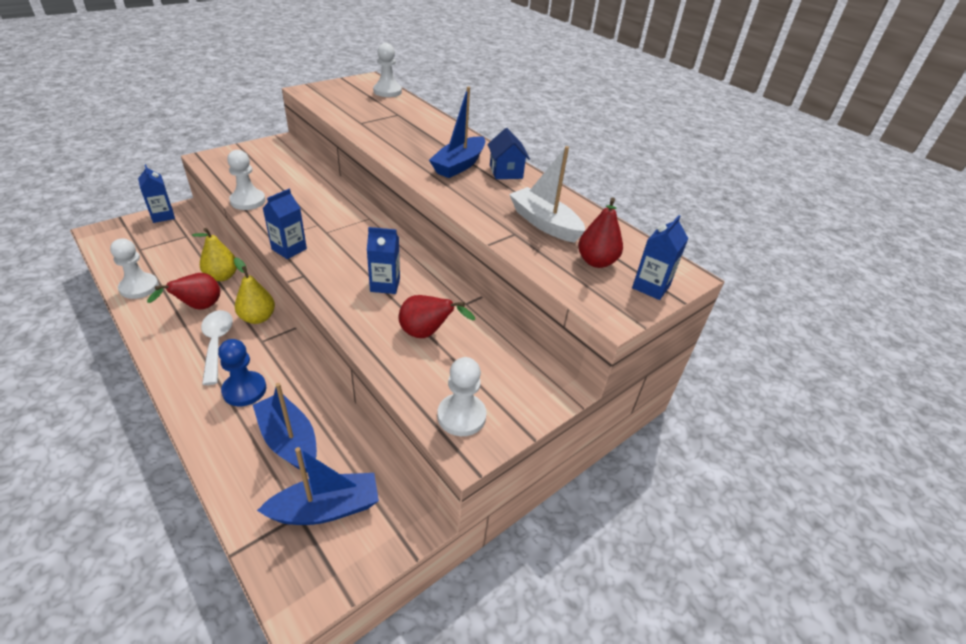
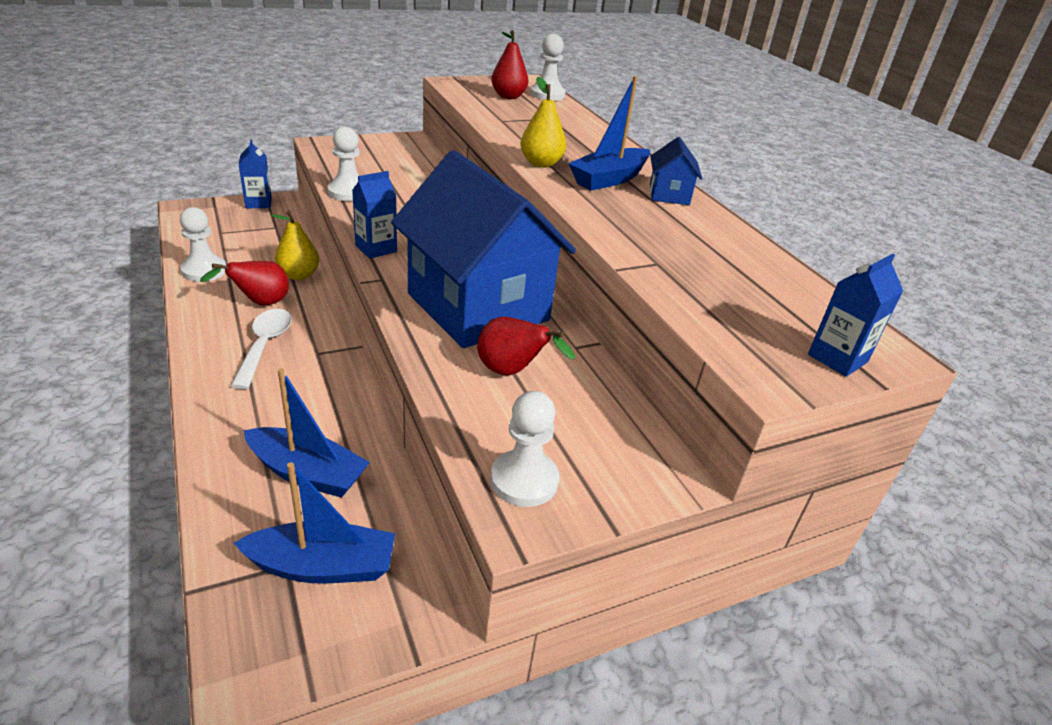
camera: 15 degrees right, 5 degrees down
(244, 390) = (277, 403): blue pawn -> none
(258, 318) = (322, 327): yellow pear -> yellow pear (541, 163)
(289, 441) = (307, 473): blue boat -> blue boat turned 135 degrees clockwise
(385, 285) = (478, 307): blue carton -> blue house
(544, 223) = (703, 258): white boat -> none
(596, 262) = (763, 314): red pear -> red pear (508, 96)

